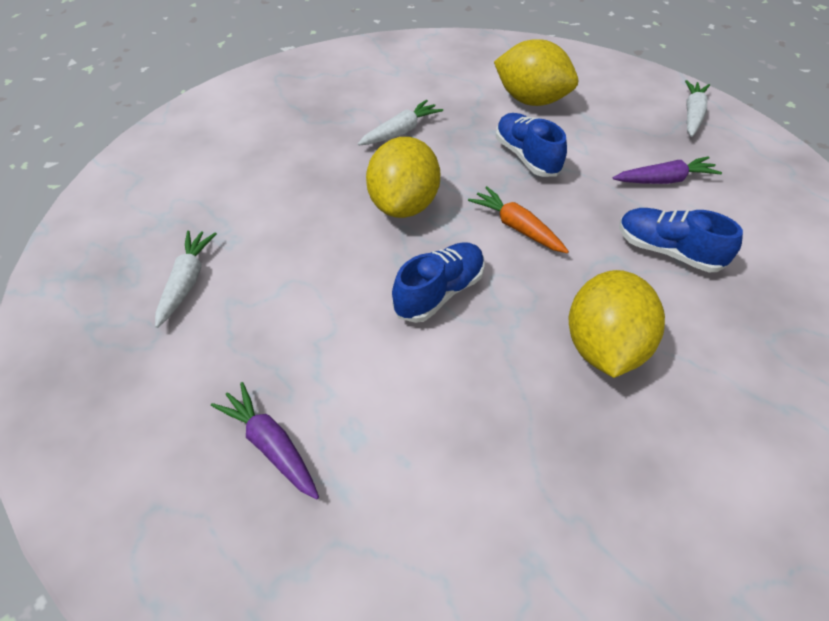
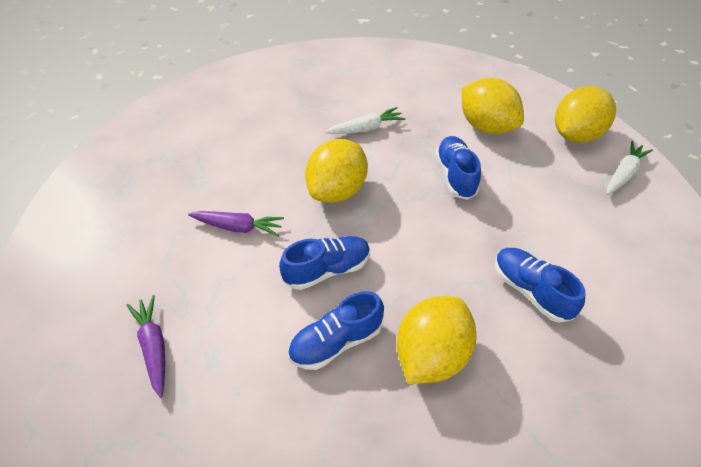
camera: 20 degrees right, 0 degrees up
(187, 281) = (157, 208): white carrot -> none
(493, 367) = (336, 342): none -> blue shoe
(517, 227) = (415, 234): orange carrot -> none
(626, 89) = (575, 135): none -> yellow lemon
(664, 180) = (563, 227): purple carrot -> purple carrot (238, 227)

